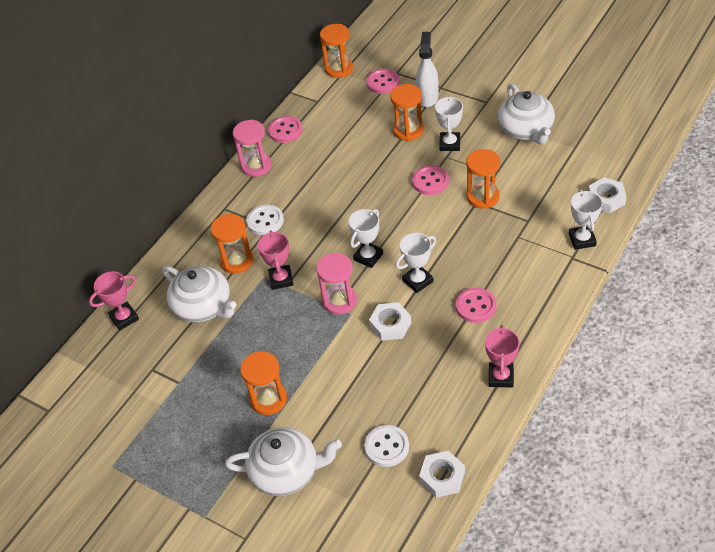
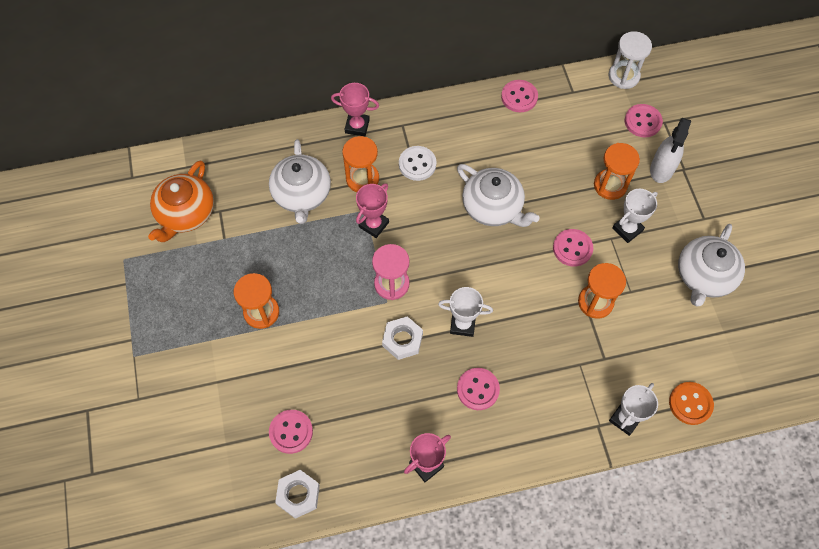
camera: 40 degrees right, 15 degrees up
(124, 318) = (245, 152): pink trophy -> pink trophy (357, 126)
(126, 394) = (185, 214): none -> orange teapot
(256, 166) = (464, 109): pink hourglass -> none
(286, 471) = (212, 379): white teapot -> white teapot (493, 207)
(339, 69) = (623, 76): orange hourglass -> white hourglass
(368, 257) = (452, 267): white trophy -> none
(387, 447) = (291, 432): white button -> pink button
(427, 97) = (662, 169): white spray bottle -> white spray bottle turned 150 degrees clockwise
(606, 199) = (690, 404): white nut -> orange button

